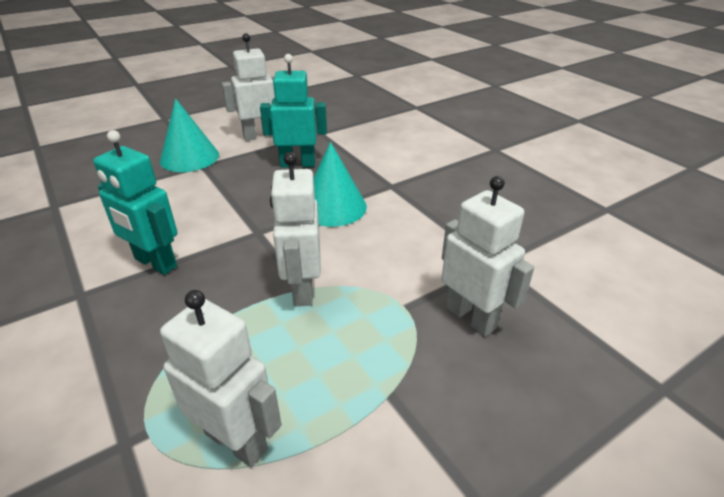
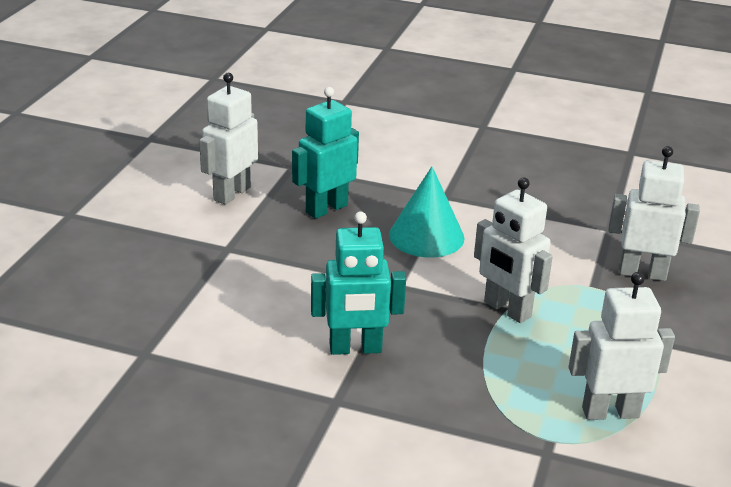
camera: 40 degrees left, 5 degrees down
(189, 157) = (197, 246): turquoise cone -> none

